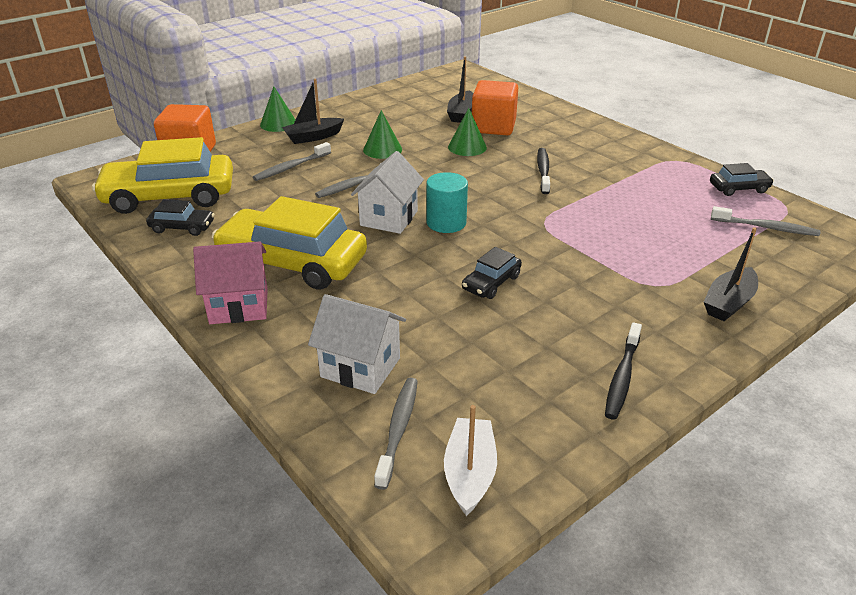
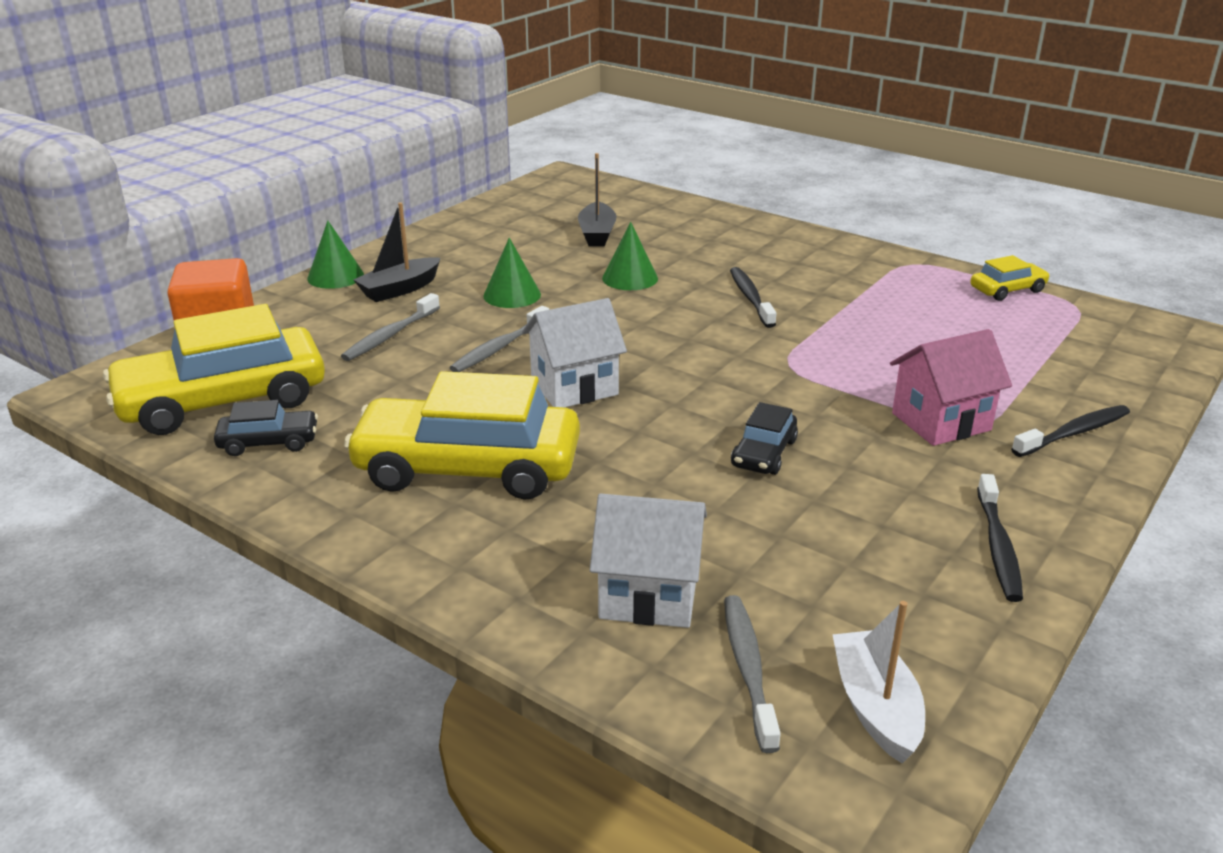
camera: 15 degrees left, 5 degrees down
(239, 306) = (422, 541): pink house -> pink house (941, 422)
(389, 218) = (574, 387): white house -> white house turned 60 degrees clockwise
(446, 223) = (658, 383): turquoise cylinder -> none
(493, 127) = (651, 247): orange cube -> none
(728, 303) = (1073, 433): black boat -> black toothbrush
(738, 188) = (1007, 290): black car -> yellow car
(766, 227) = (1066, 334): grey toothbrush -> none

